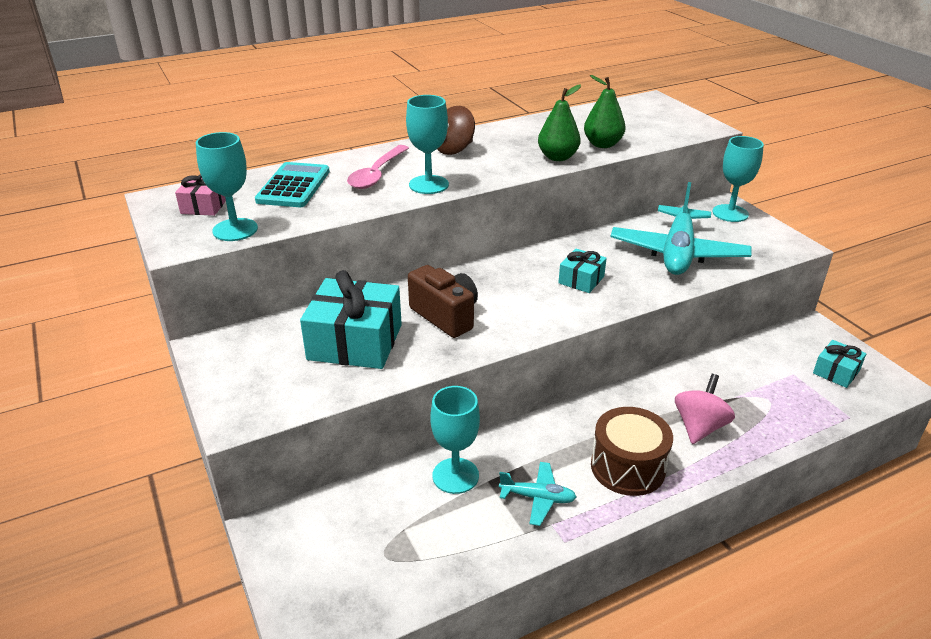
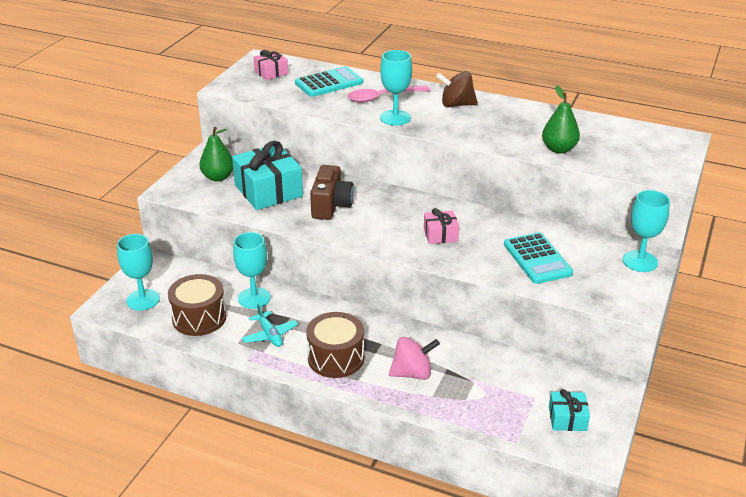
camera: 50 degrees right, 0 degrees up
(235, 230) = (260, 92): turquoise goblet -> turquoise goblet (143, 300)
(440, 544) = (199, 318): none -> brown drum
(557, 157) = (507, 141): green pear -> green pear (218, 177)
(581, 280) = (440, 234): turquoise gift -> pink gift
(677, 253) = (537, 259): turquoise plane -> turquoise calculator

